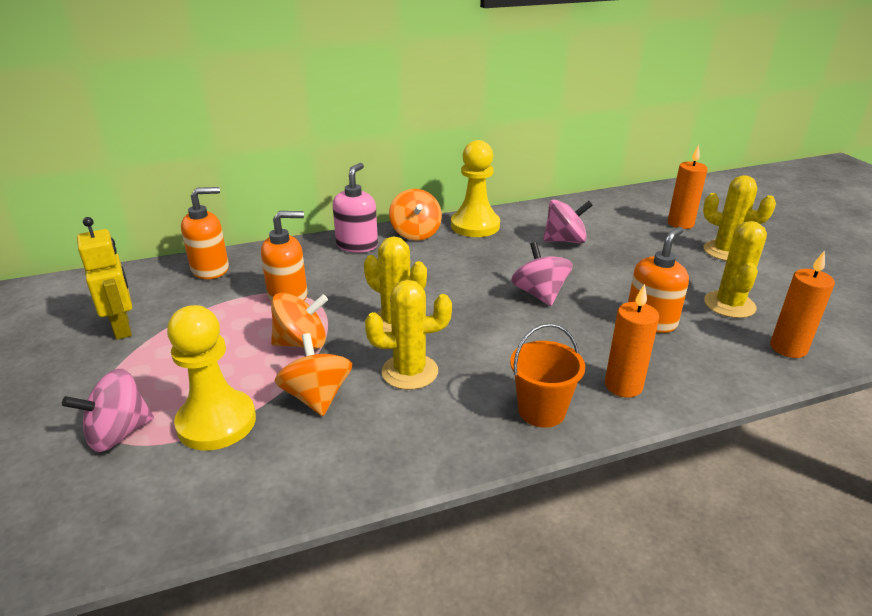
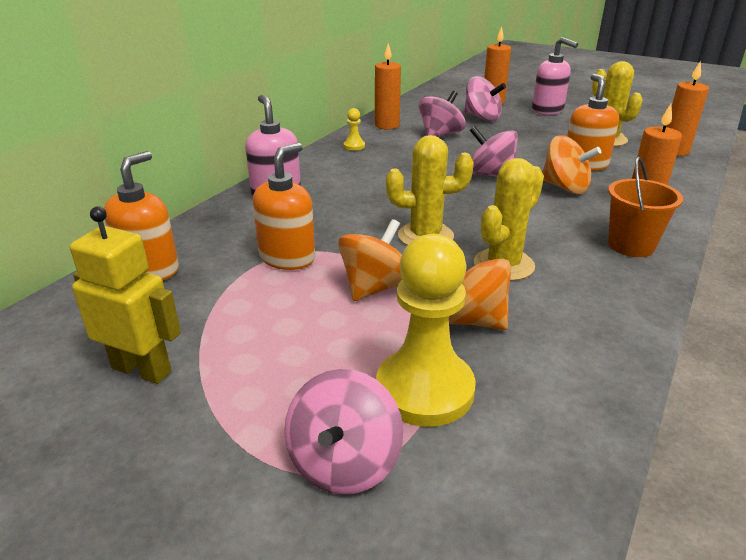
camera: 40 degrees left, 0 degrees up
(415, 233) = (313, 167): orange spinning top -> orange spinning top (565, 187)
(475, 226) = (354, 146): yellow pawn -> yellow pawn, size x0.42
(534, 215) = (387, 125): none -> orange candle
(638, 236) = (482, 117): none -> pink spinning top
(725, 251) = (548, 110): yellow cactus -> pink soap dispenser

